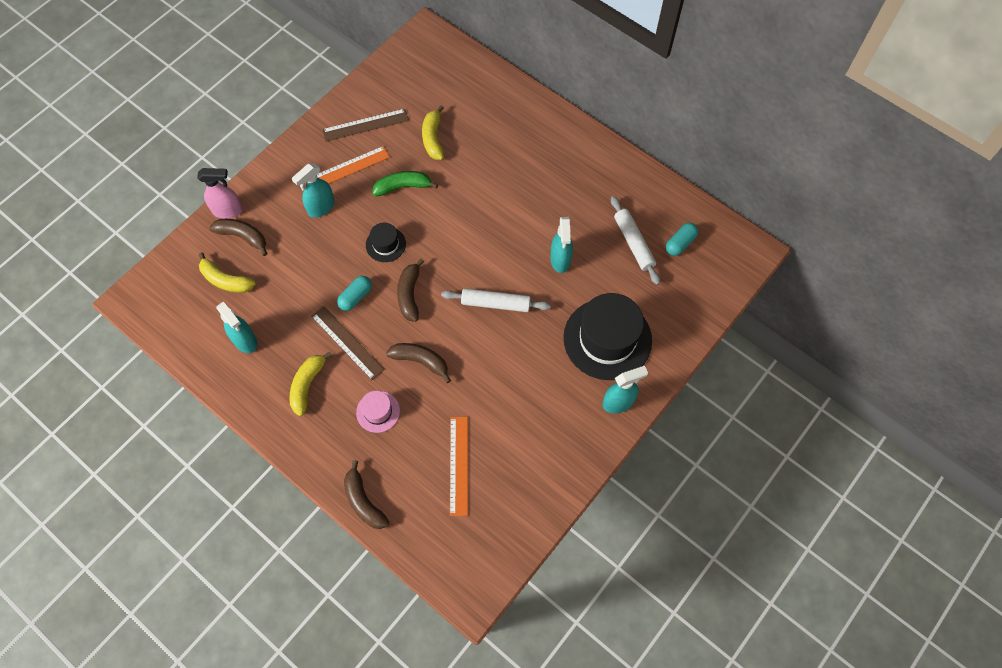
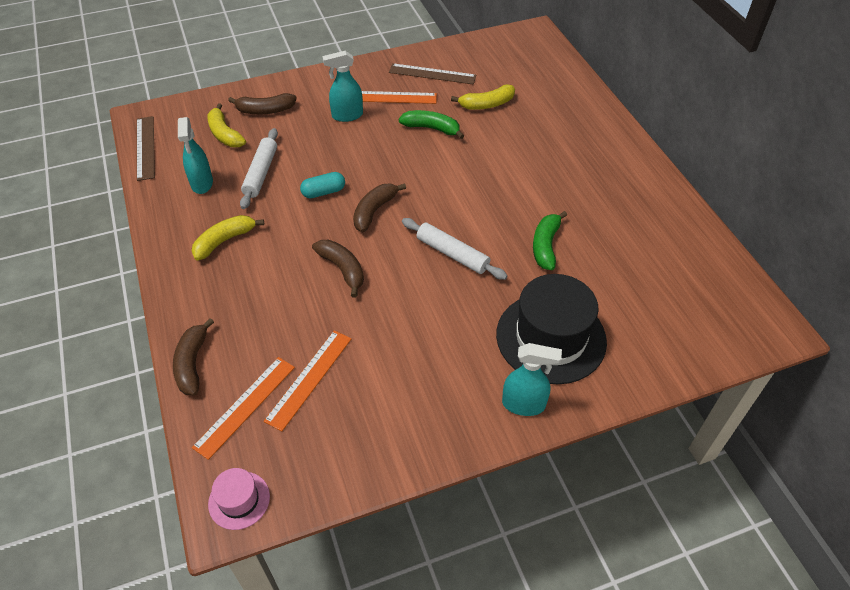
camera: 30 degrees right, 15 degrees down
(228, 211) = (268, 88): pink spray bottle -> none
(243, 237) = (265, 110): brown banana -> brown banana turned 120 degrees clockwise
(347, 342) = (287, 223): brown ruler -> brown ruler (145, 147)
(378, 411) = (269, 292): pink hat -> pink hat (239, 500)
(385, 244) = (382, 164): black hat -> none
(428, 512) = (245, 406): none -> orange ruler
(433, 138) = (486, 104): yellow banana -> yellow banana turned 135 degrees counterclockwise
(560, 260) = (546, 245): turquoise spray bottle -> green banana
(634, 243) = (637, 264): white rolling pin -> white rolling pin (261, 173)
(680, 243) = (691, 286): turquoise capsule -> none

